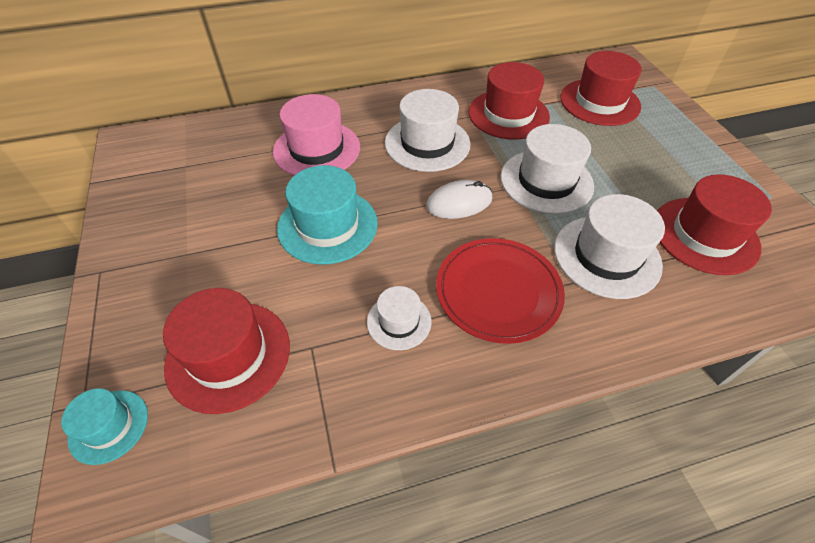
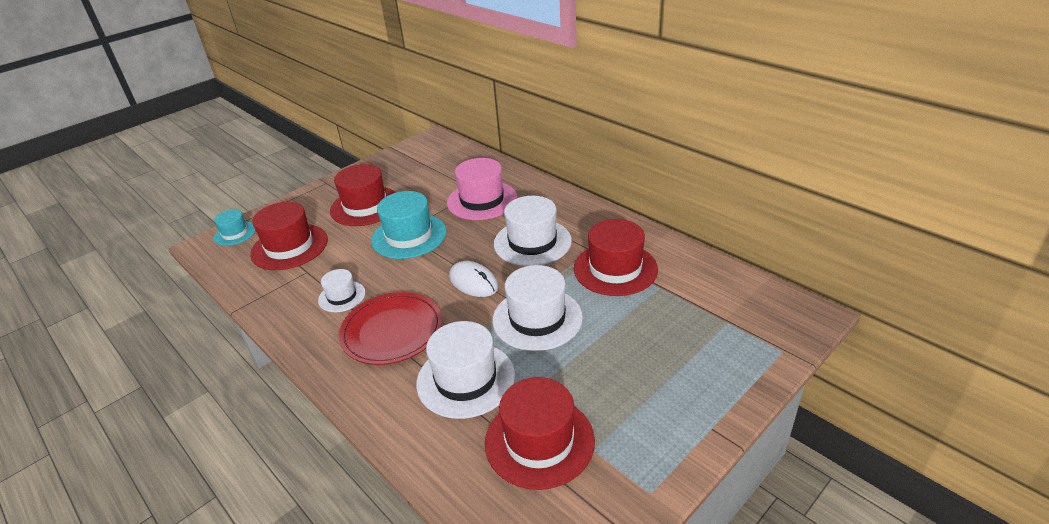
camera: 65 degrees right, 15 degrees down
(599, 102) = (699, 318): red hat -> red hat (365, 206)

